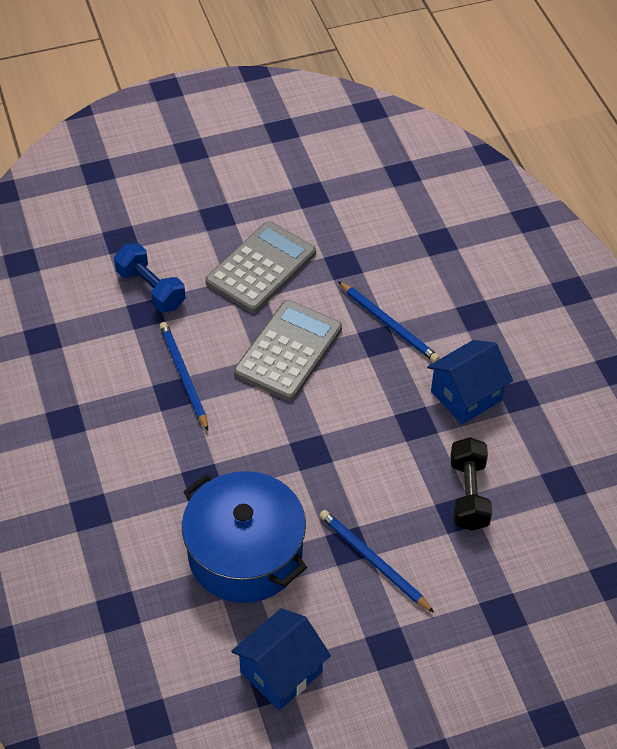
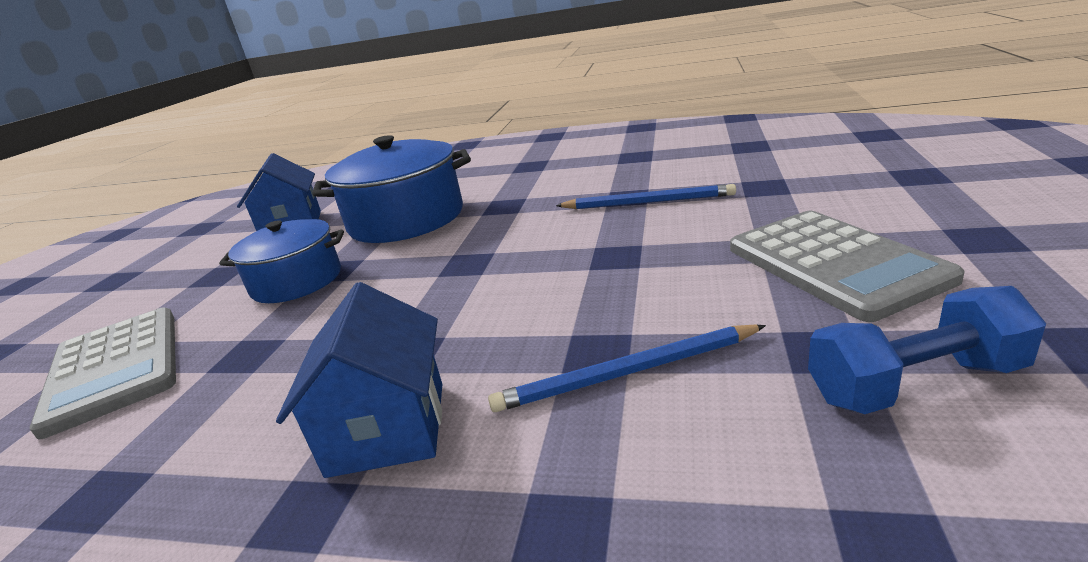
camera: 125 degrees right, 25 degrees down
(151, 289) = (808, 190): blue dumbbell -> blue dumbbell (914, 383)
(288, 351) = (637, 267): grey calculator -> grey calculator (115, 368)
(373, 561) = (297, 281): blue pencil -> blue pot
(468, 494) = (251, 373): black dumbbell -> none

